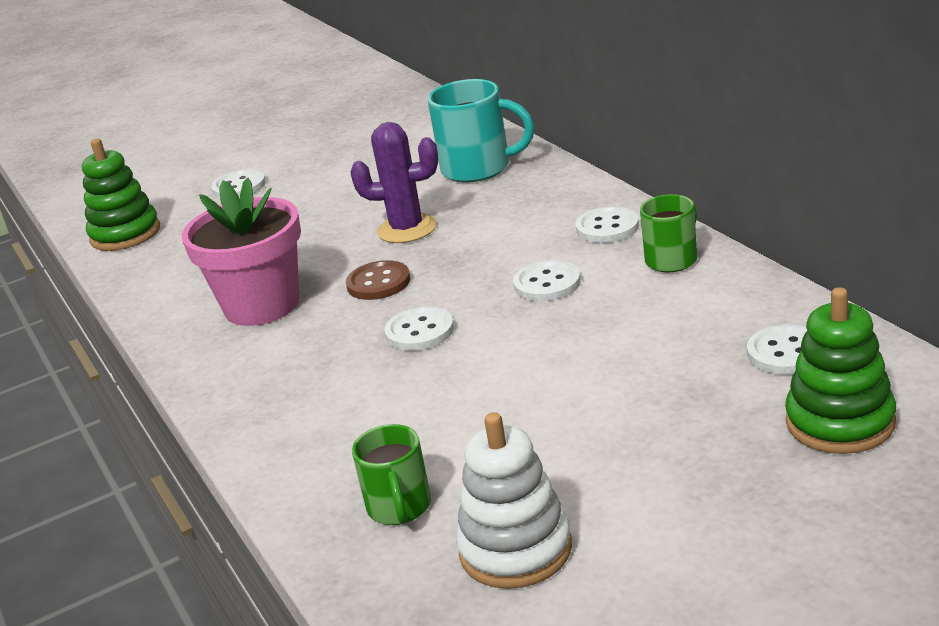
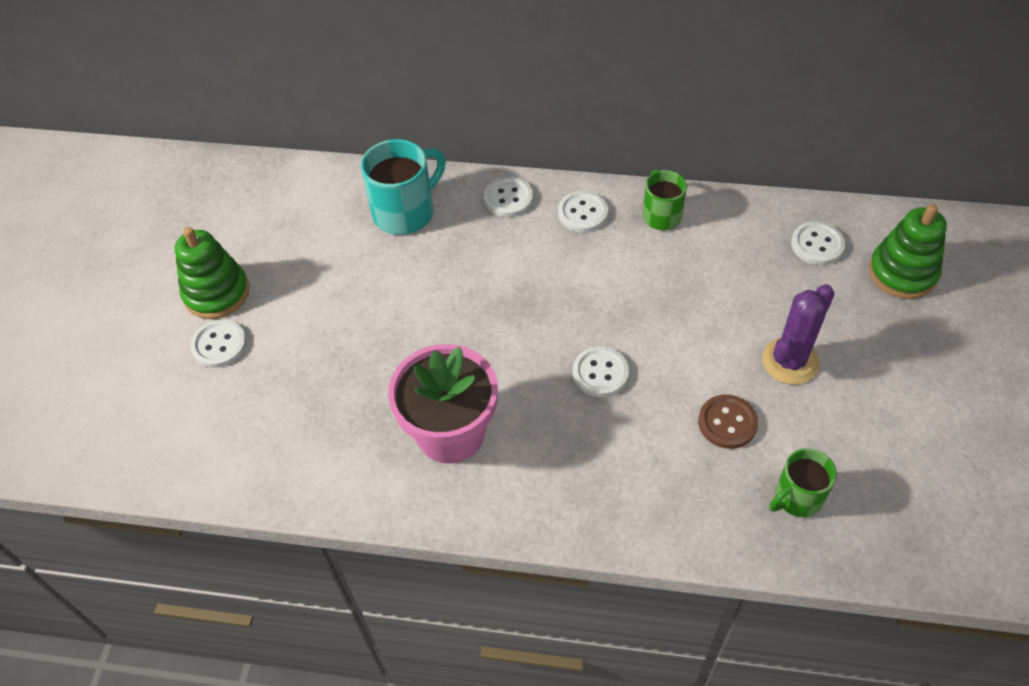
camera: 55 degrees left, 25 degrees up
(125, 234) = (195, 456): green stacking toy -> green stacking toy (216, 293)
(378, 283) = (504, 355): brown button -> brown button (727, 423)
(399, 508) = (797, 497): green mug -> green mug turned 120 degrees clockwise
(407, 229) = (444, 298): purple cactus -> purple cactus (790, 361)
(515, 550) = (889, 469): white stacking toy -> none
(547, 284) = (617, 282): white button -> white button (508, 198)

